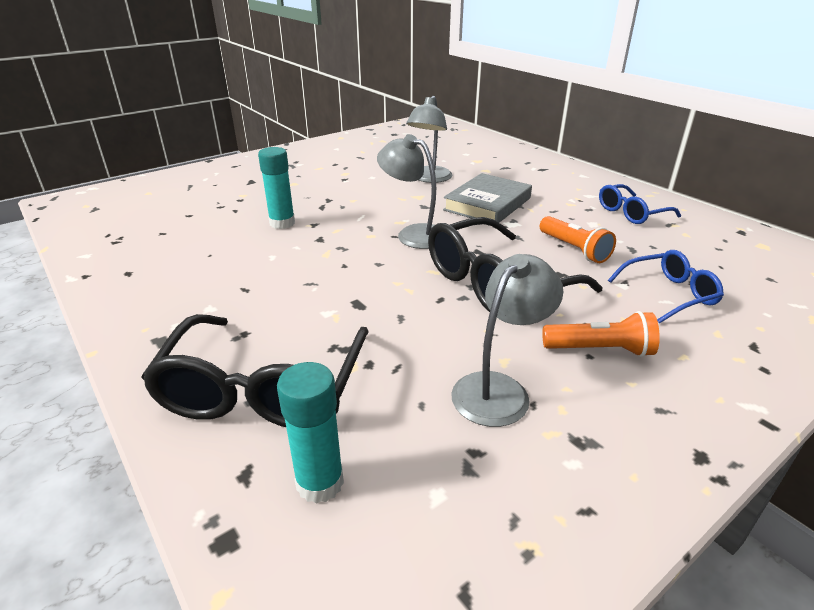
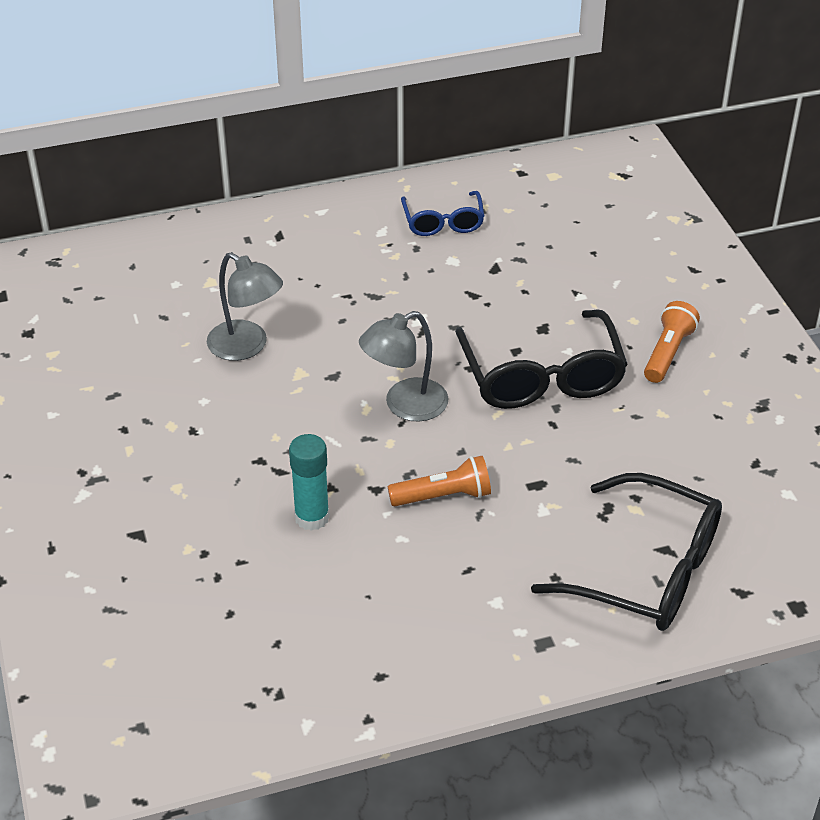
camera: 70 degrees left, 10 degrees up
(320, 483) = (761, 551): turquoise glue stick -> none
(487, 204) = (358, 321): grey book -> none
(499, 389) = (695, 428): grey lamp -> none
(574, 249) = (501, 297): orange flashlight -> orange flashlight (443, 496)
(669, 294) = (606, 275): blue glasses -> none

